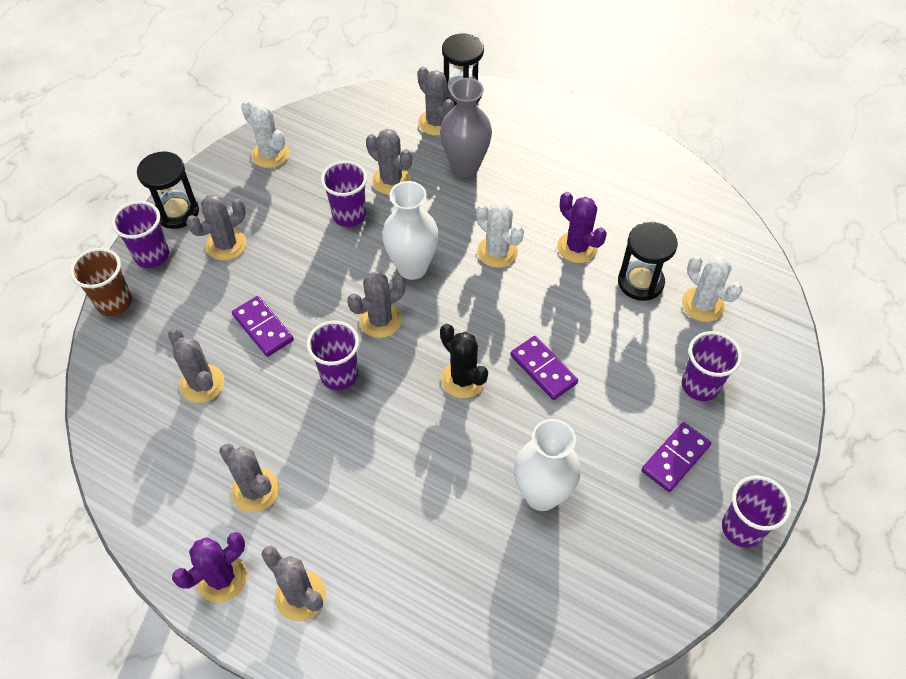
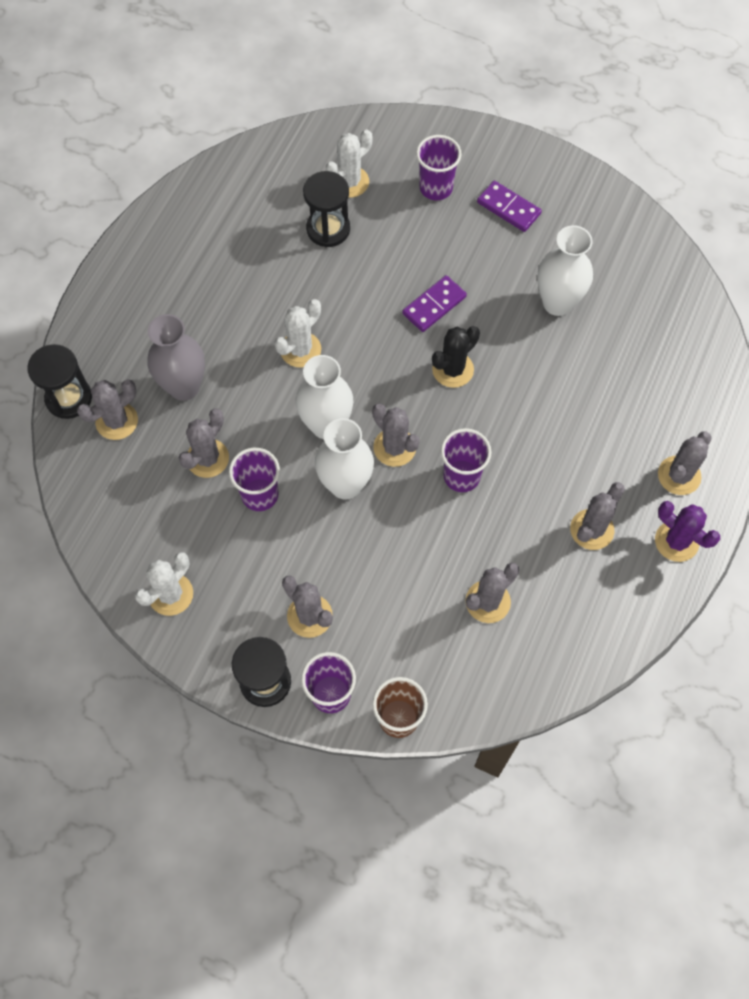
camera: 95 degrees left, 10 degrees up
(263, 328) = (415, 556): purple domino -> none
(347, 278) = (345, 485): none -> white vase
(577, 247) = (290, 281): purple cactus -> none
(742, 528) = (562, 167): purple cup -> none

